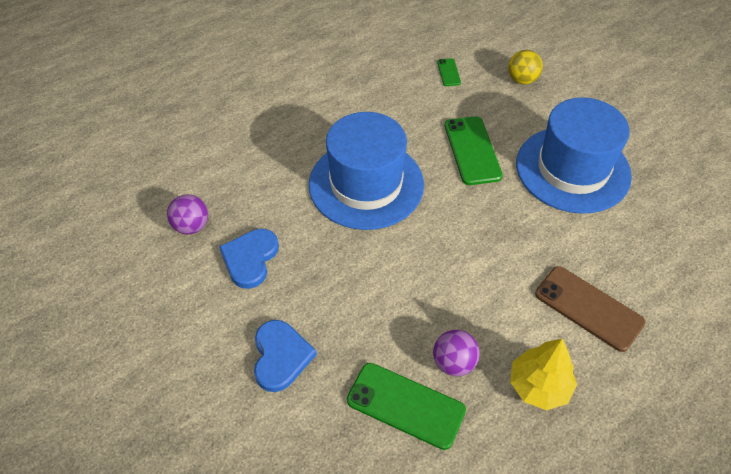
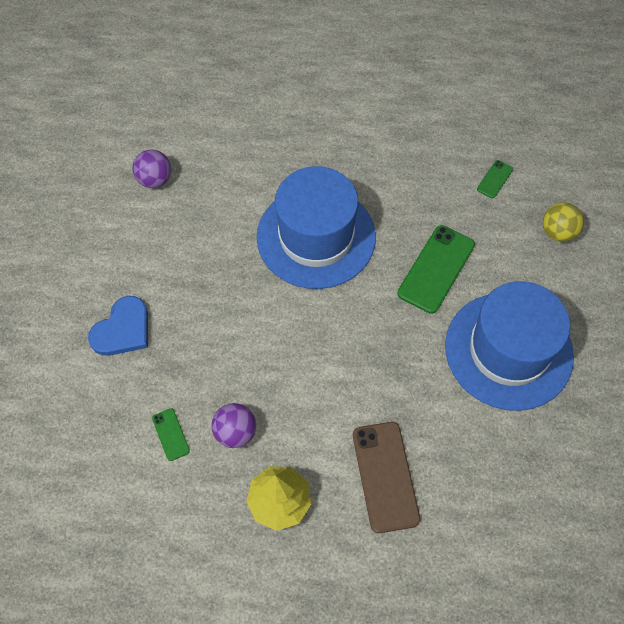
camera: 40 degrees right, 10 degrees up
(250, 259) = (171, 237): blue heart -> none
(405, 405) = (170, 434): green phone -> green phone, size x0.49

